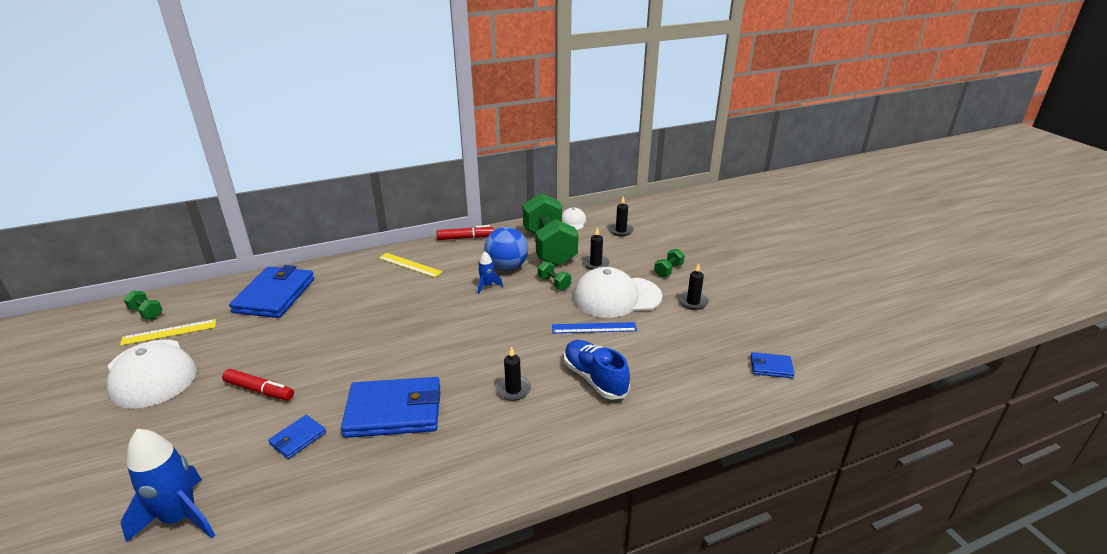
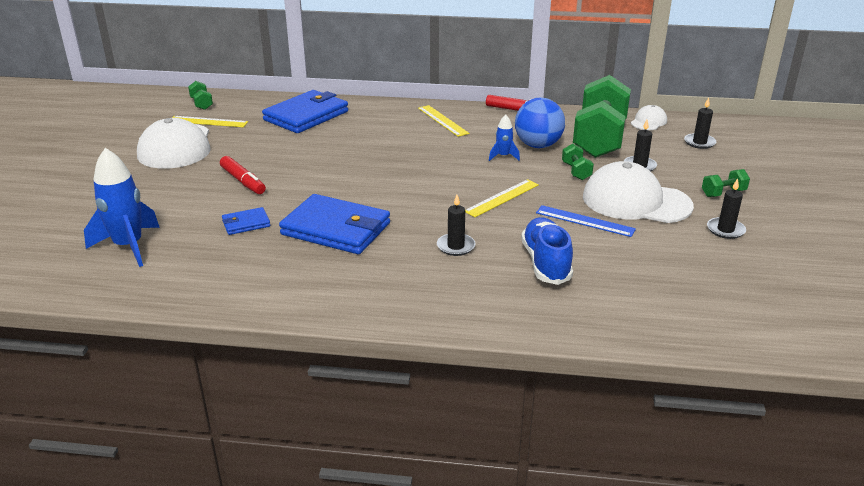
camera: 30 degrees right, 0 degrees up
(515, 327) = (502, 198): none -> yellow ruler
(771, 367) = (766, 316): blue wallet -> none

